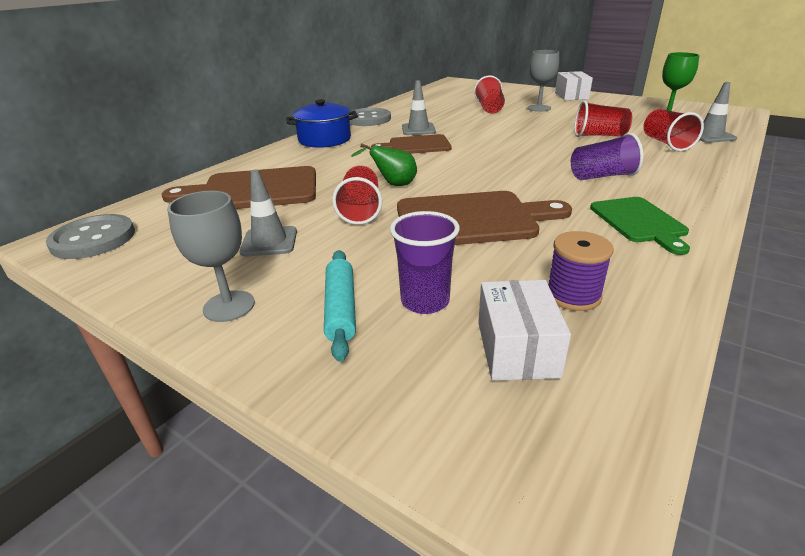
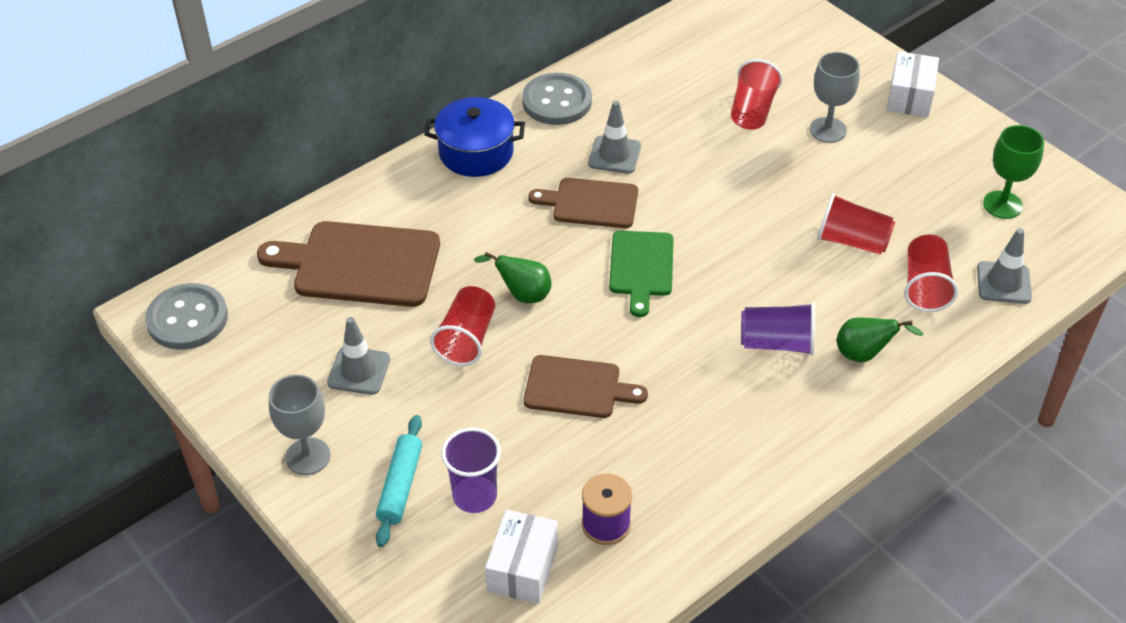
camera: 15 degrees right, 15 degrees up
(472, 219) = (577, 388): brown cutting board -> brown cutting board, size x0.63
(639, 222) = (749, 440): green cutting board -> green cutting board (641, 267)
(667, 172) = (864, 354): none -> green pear

